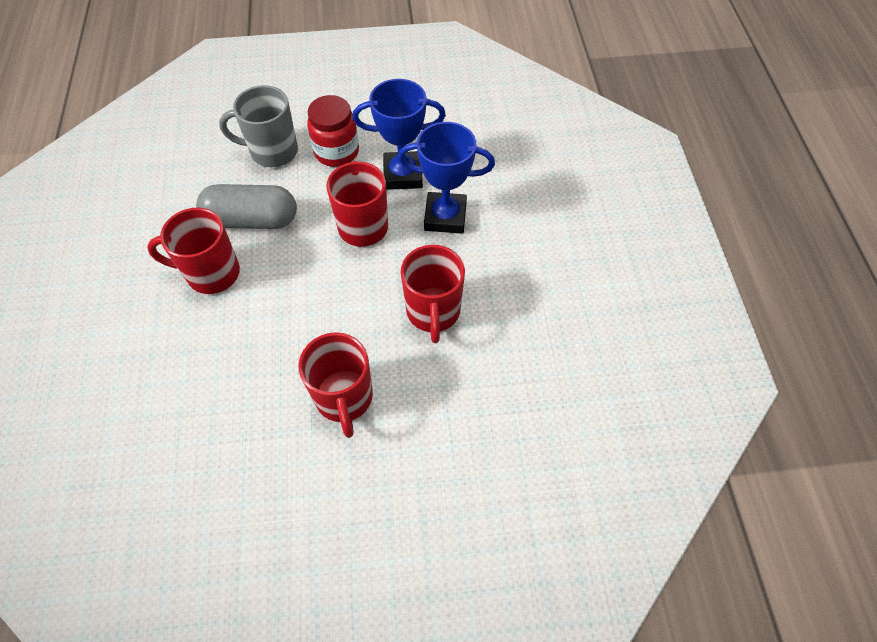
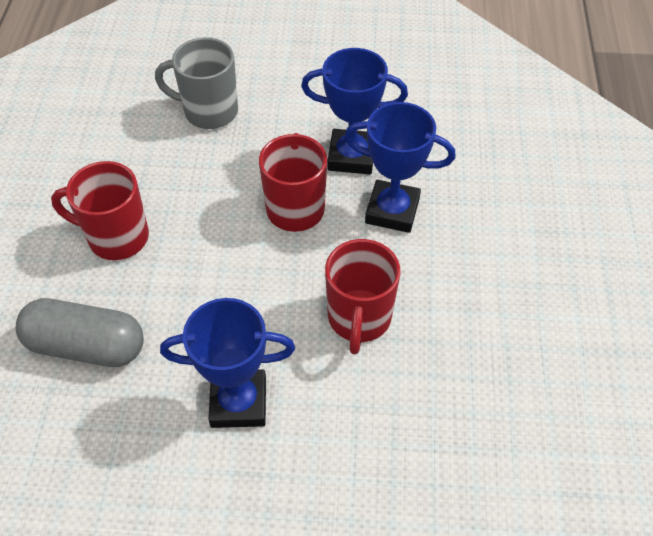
camera: 10 degrees right, 5 degrees down
(252, 219) = (172, 184): grey capsule -> grey capsule (86, 345)
(336, 152) = (281, 121): red jar -> none
(344, 398) = (238, 402): red mug -> blue trophy

